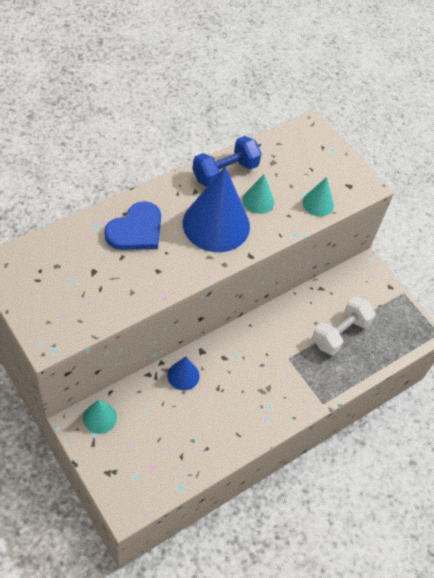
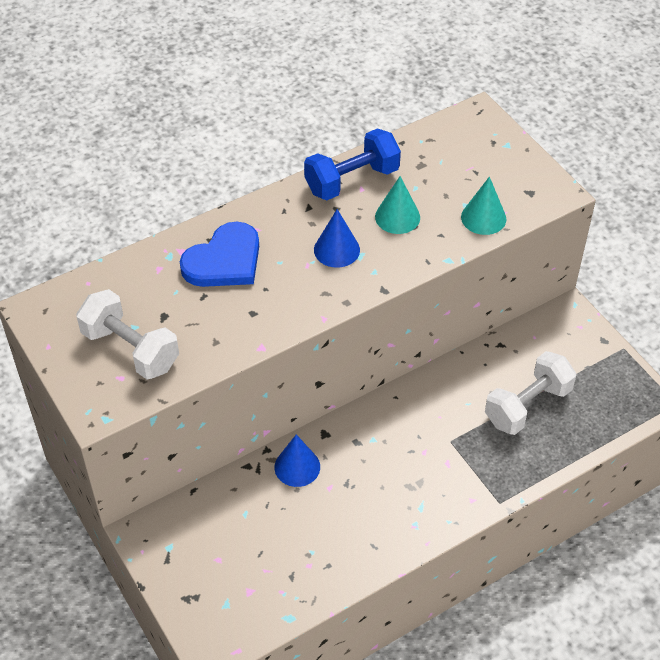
camera: 10 degrees right, 5 degrees down
(70, 297) = (130, 349): none -> white dumbbell
(100, 418) = (177, 525): turquoise cone -> none
(216, 224) = (336, 250): blue cone -> blue cone, size x0.49

